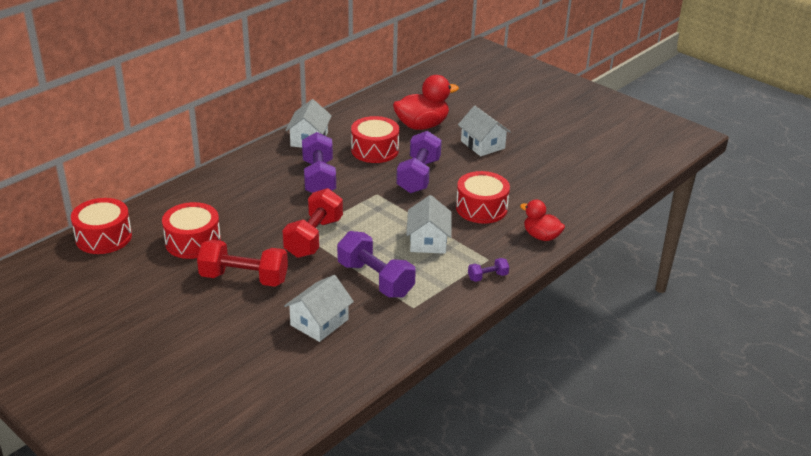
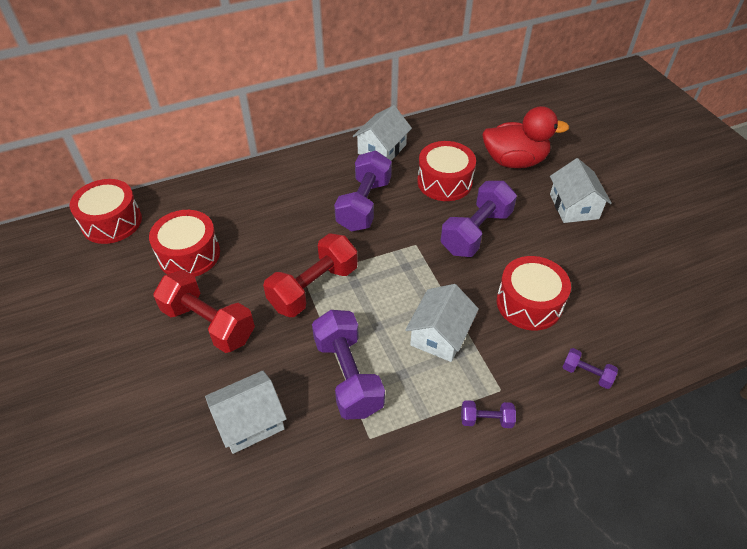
camera: 25 degrees right, 15 degrees up
(541, 236) = (586, 374): red duck -> purple dumbbell

